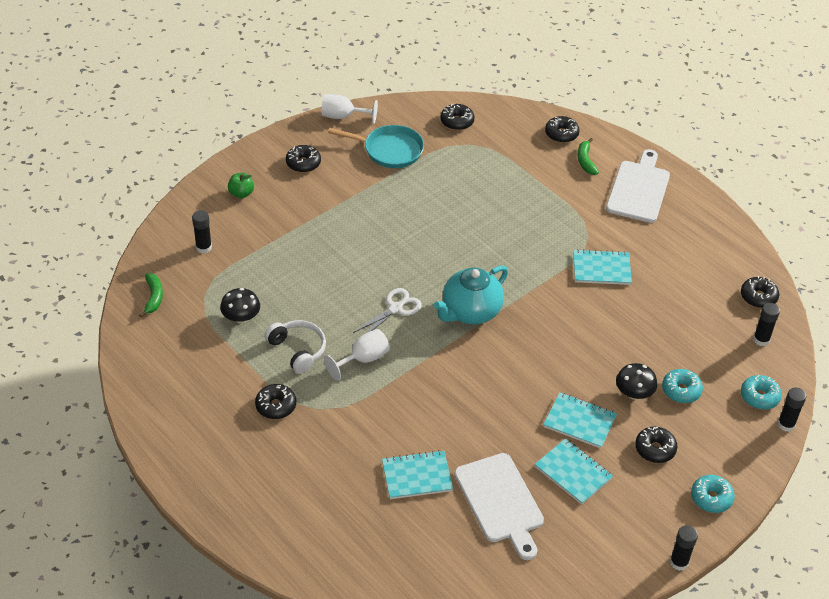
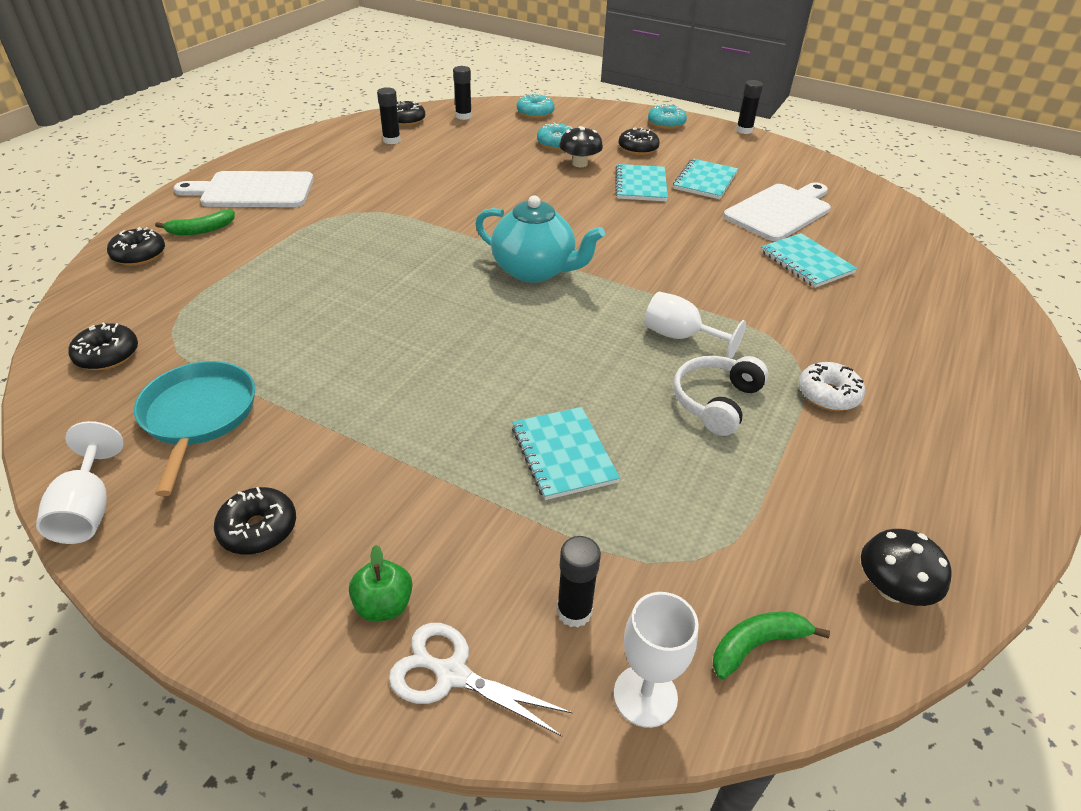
camera: 110 degrees left, 5 degrees down
(156, 255) = (645, 696): none -> white goblet
(241, 317) = (705, 487): black mushroom -> black mushroom (892, 589)
(276, 406) = (828, 395): black donut -> white donut
(395, 308) = (570, 329): white scissors -> white scissors (451, 674)
(601, 269) = (408, 198): turquoise notebook -> turquoise notebook (563, 454)
(786, 424) = (558, 102): black glue stick -> black glue stick (391, 140)

